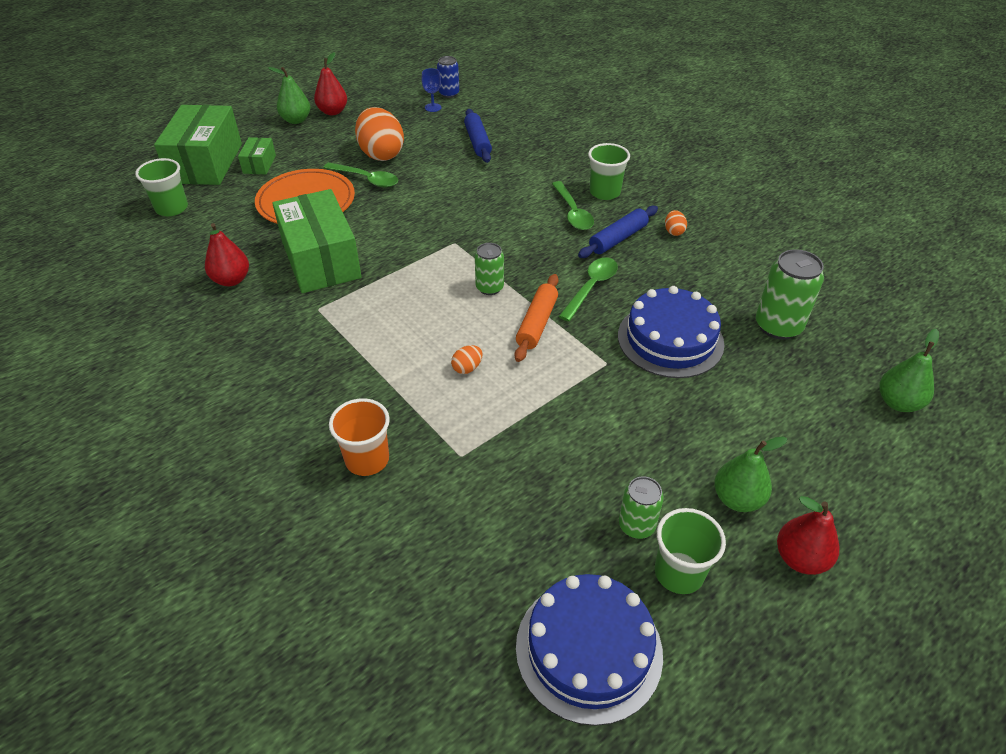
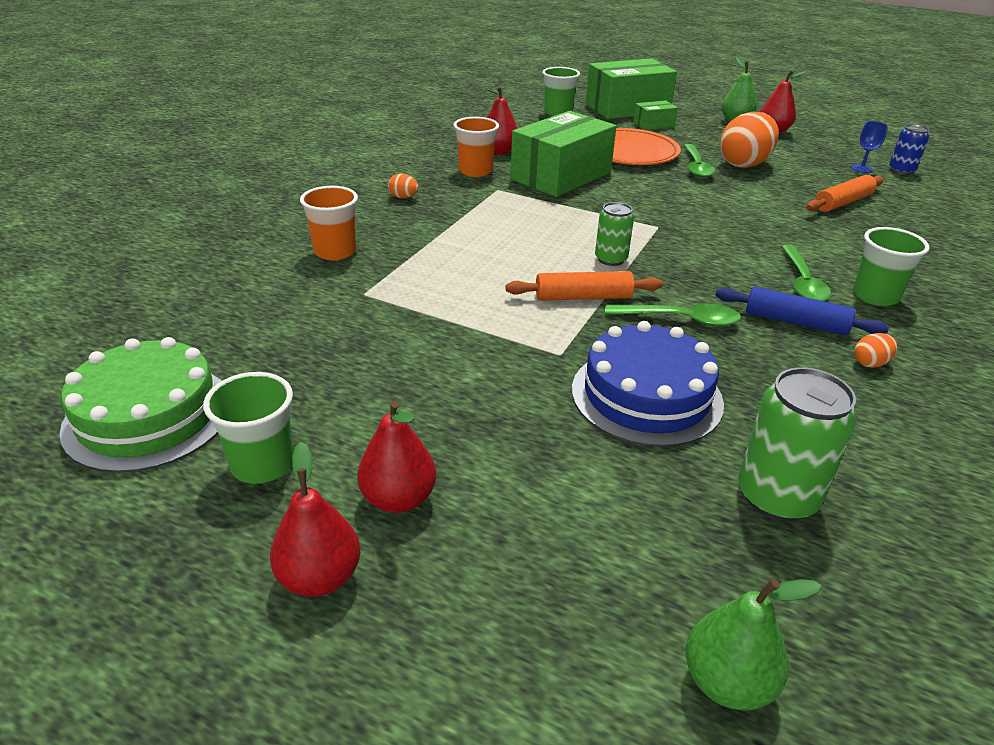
camera: 65 degrees right, 10 degrees down
(264, 310) = (475, 171): none -> orange cup
(467, 368) = (482, 272): orange egg -> orange egg (403, 197)
(477, 142) = (842, 202): blue rolling pin -> orange rolling pin
(573, 212) = (802, 282): green spoon -> green spoon turned 45 degrees counterclockwise
(589, 649) = (149, 416): blue cake -> green cake
(636, 525) = (320, 420): green can -> none
(737, 499) = (398, 499): green pear -> red pear

